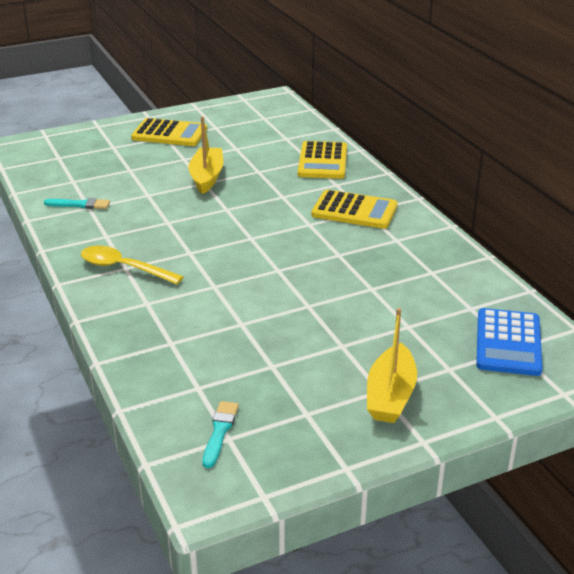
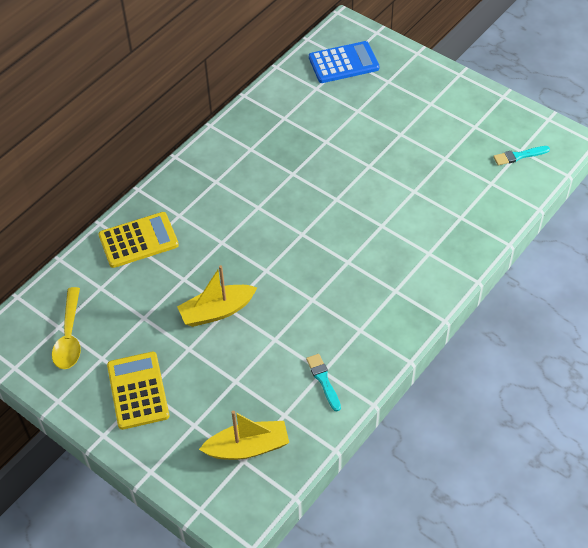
camera: 115 degrees left, 20 degrees up
(124, 268) = (396, 290): yellow spoon -> yellow spoon (69, 336)
(354, 211) = (220, 187): yellow calculator -> none
(390, 395) = (432, 97): yellow boat -> yellow boat (248, 447)

